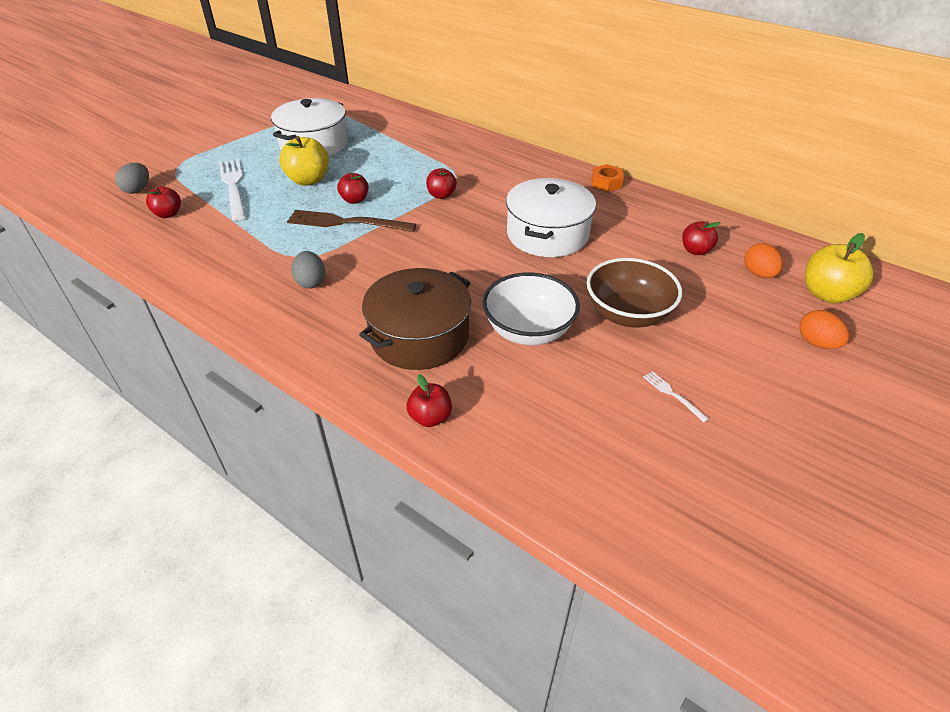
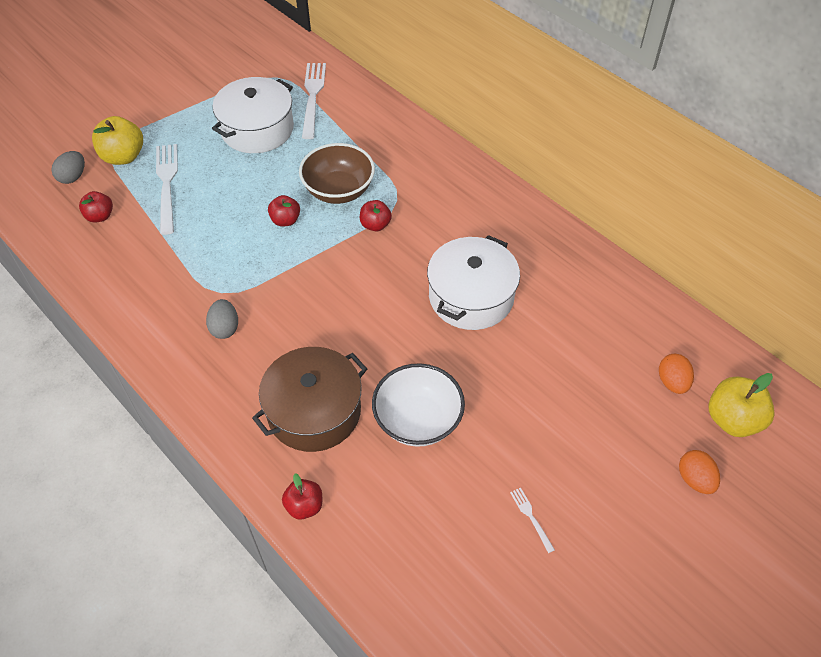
camera: 10 degrees right, 10 degrees up
(308, 180) = (243, 184): yellow apple -> yellow apple (123, 156)
(346, 222) = (272, 252): brown fork -> none
(360, 121) = (313, 97): none -> white fork
(606, 183) = (555, 229): orange nut -> none
(627, 314) = (520, 415): brown bowl -> brown bowl (338, 190)
(695, 250) = (618, 341): red apple -> none

